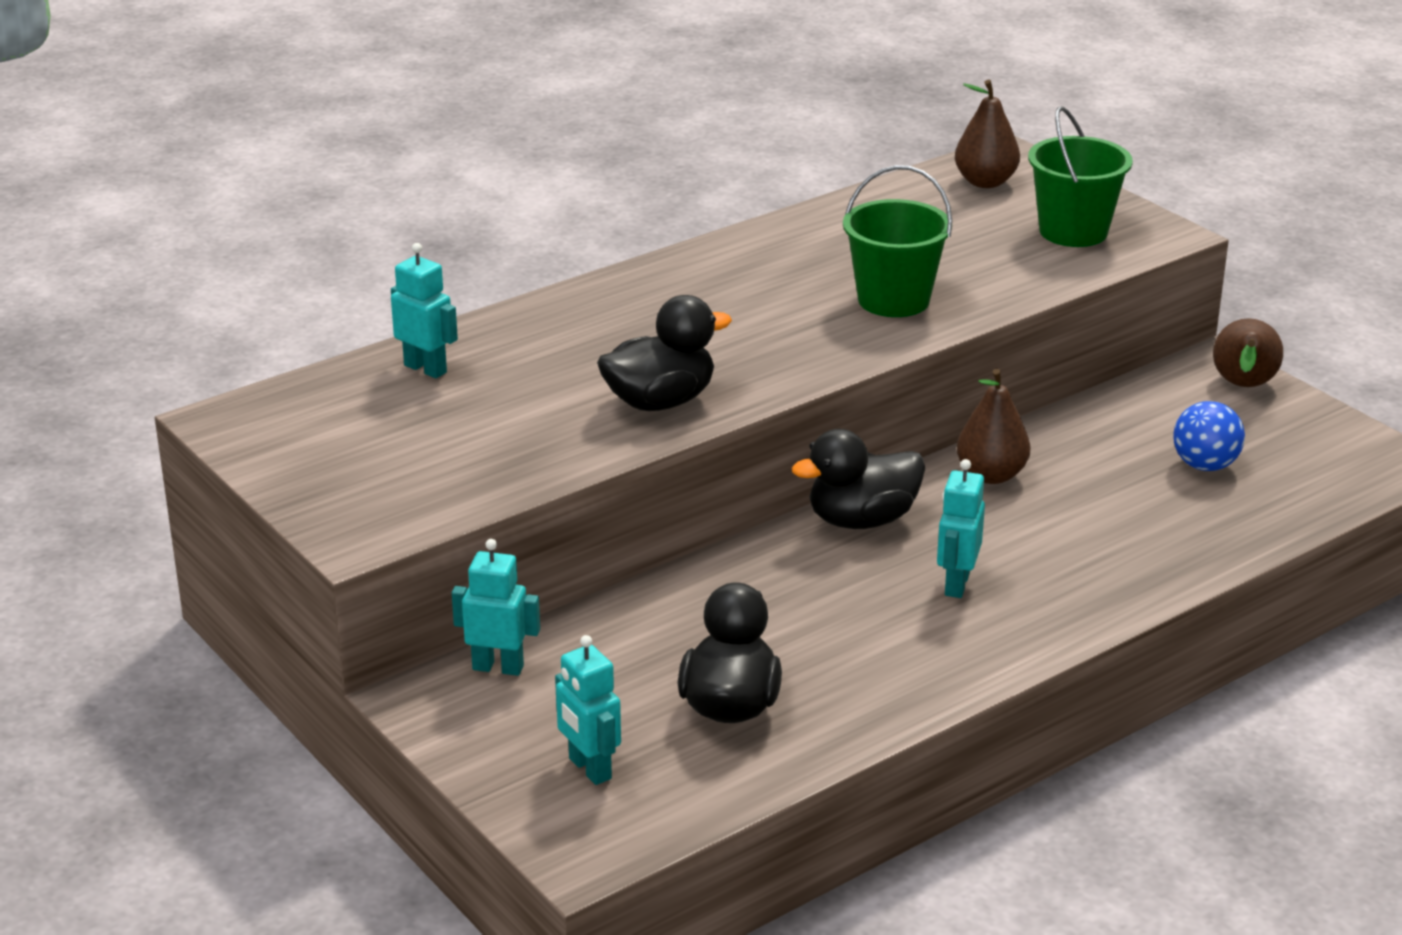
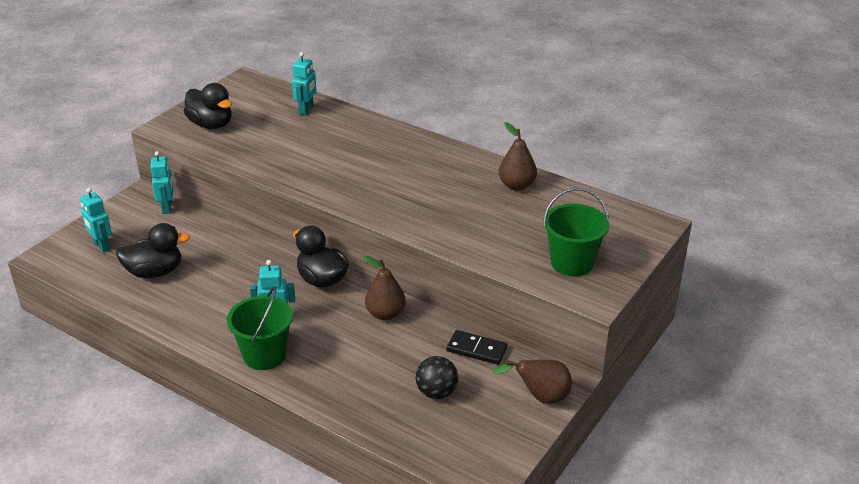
camera: 70 degrees right, 5 degrees up
(589, 769) = (101, 246): turquoise robot -> turquoise robot turned 75 degrees counterclockwise
(660, 402) = (304, 171): black duck -> black duck (211, 124)
(893, 300) = (445, 216): green bucket -> green bucket (264, 355)
(985, 182) = (613, 222): brown pear -> brown pear (516, 185)
(1117, 414) = (476, 349): none -> black domino
(1205, 465) = (436, 392): blue ball -> black ball

